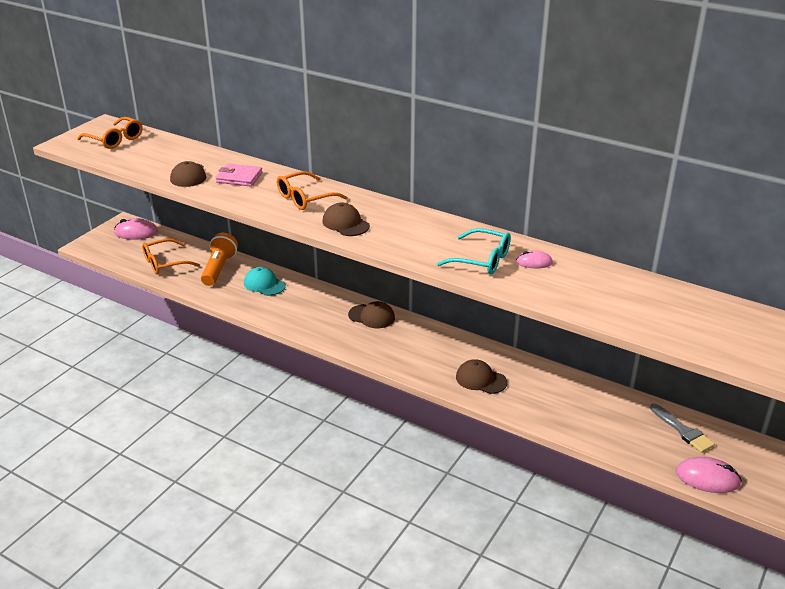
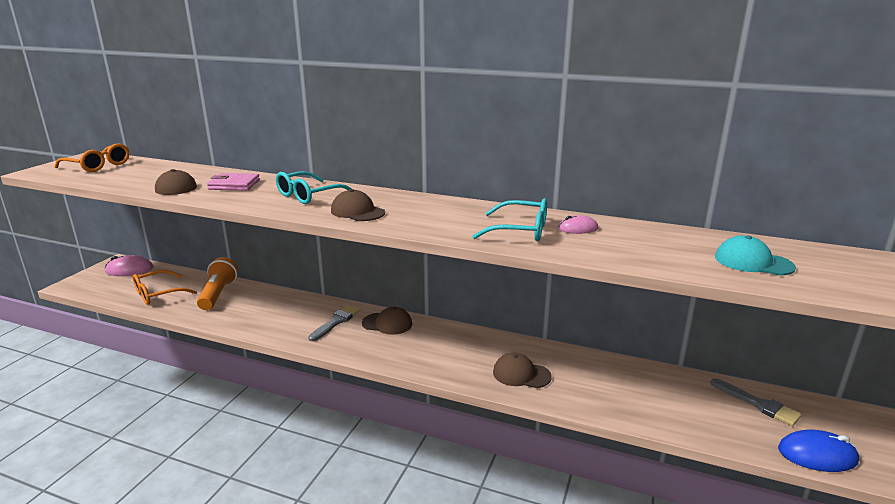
camera: 10 degrees left, 10 degrees down
(264, 284) = (268, 304): turquoise cap -> turquoise cap (753, 262)
(305, 198) = (308, 196): orange glasses -> turquoise glasses
(325, 310) = (336, 322): none -> grey brush
(707, 478) = (817, 455): pink mouse -> blue mouse

